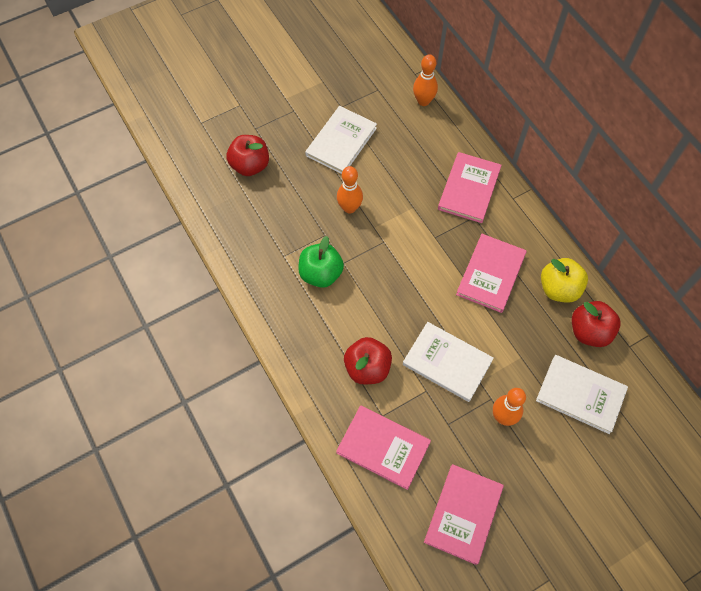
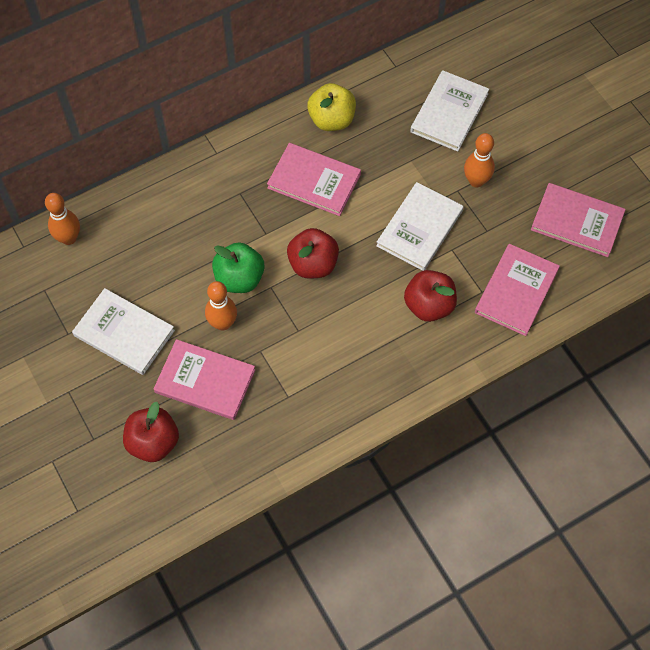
camera: 90 degrees left, 0 degrees up
(321, 274) = (312, 354): green apple -> green apple (239, 278)
(469, 189) = (202, 196): pink book -> pink book (205, 381)
(589, 331) = (380, 98): red apple -> red apple (313, 264)

